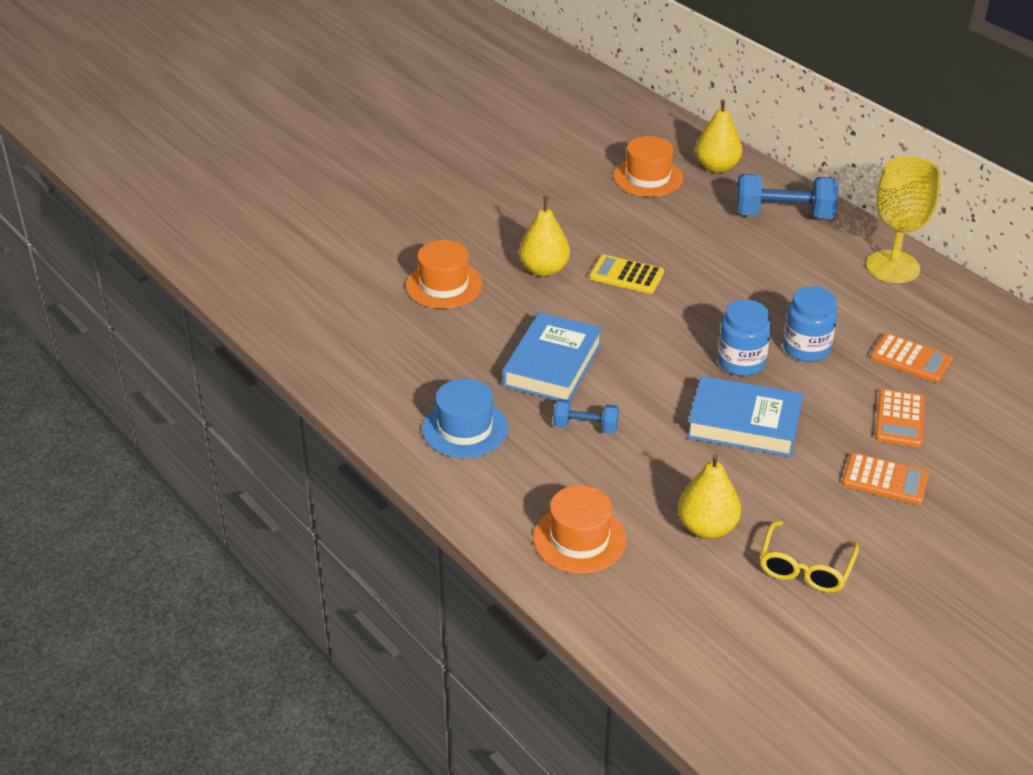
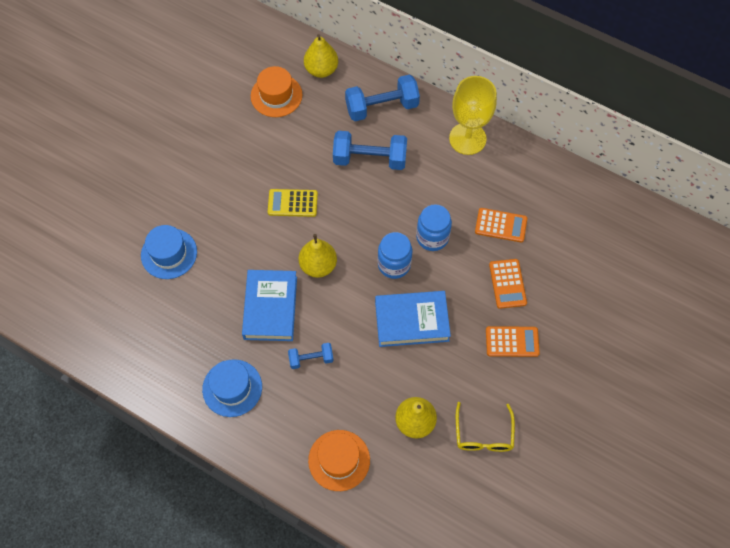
camera: 20 degrees left, 25 degrees up
(444, 285) = (169, 253): orange hat -> blue hat
(544, 270) = (234, 215): yellow pear -> yellow pear (318, 266)
(748, 257) = (370, 159): none -> blue dumbbell

